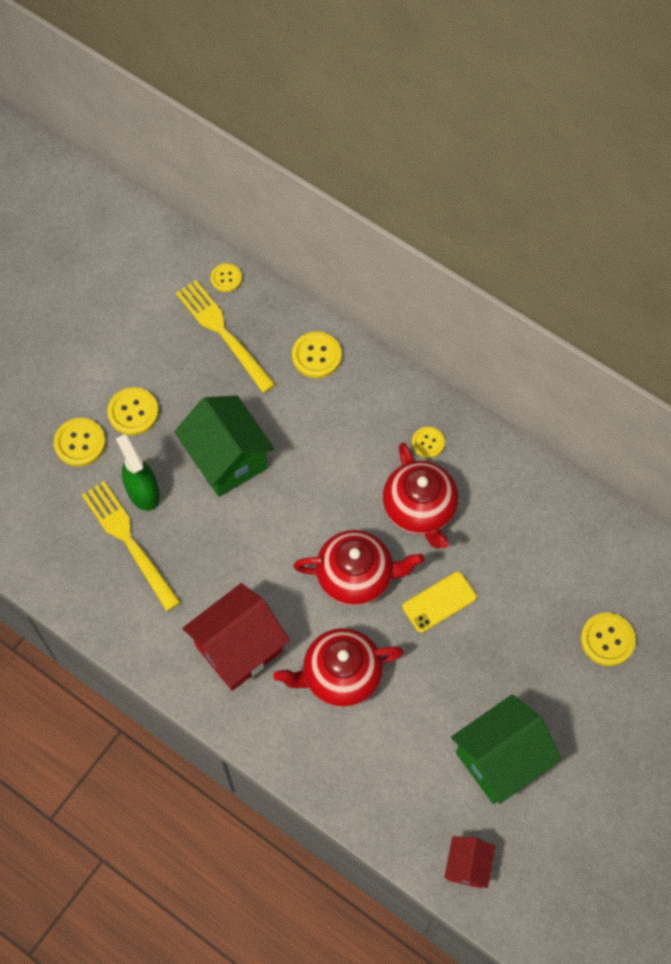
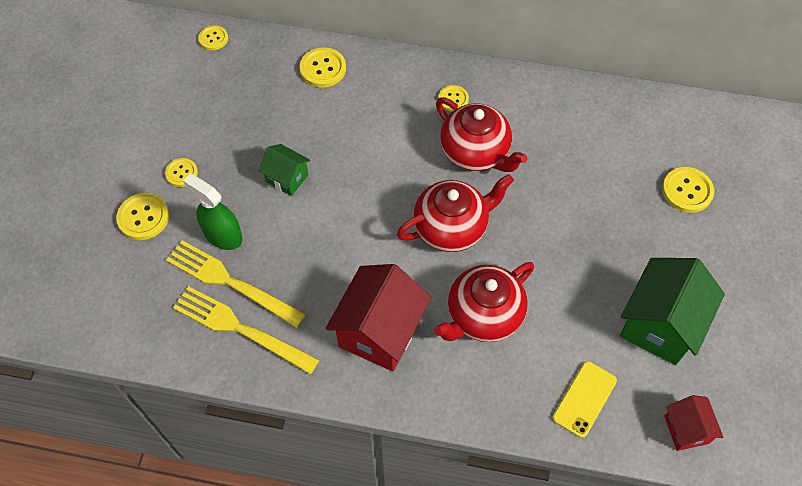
camera: 25 degrees left, 5 degrees down
(133, 412) = (181, 173): yellow button -> yellow button, size x0.64
(223, 332) = (232, 80): yellow fork -> yellow fork (240, 328)
(227, 459) = (287, 178): green house -> green house, size x0.54
(439, 602) = (533, 218): yellow phone -> yellow phone (584, 399)

